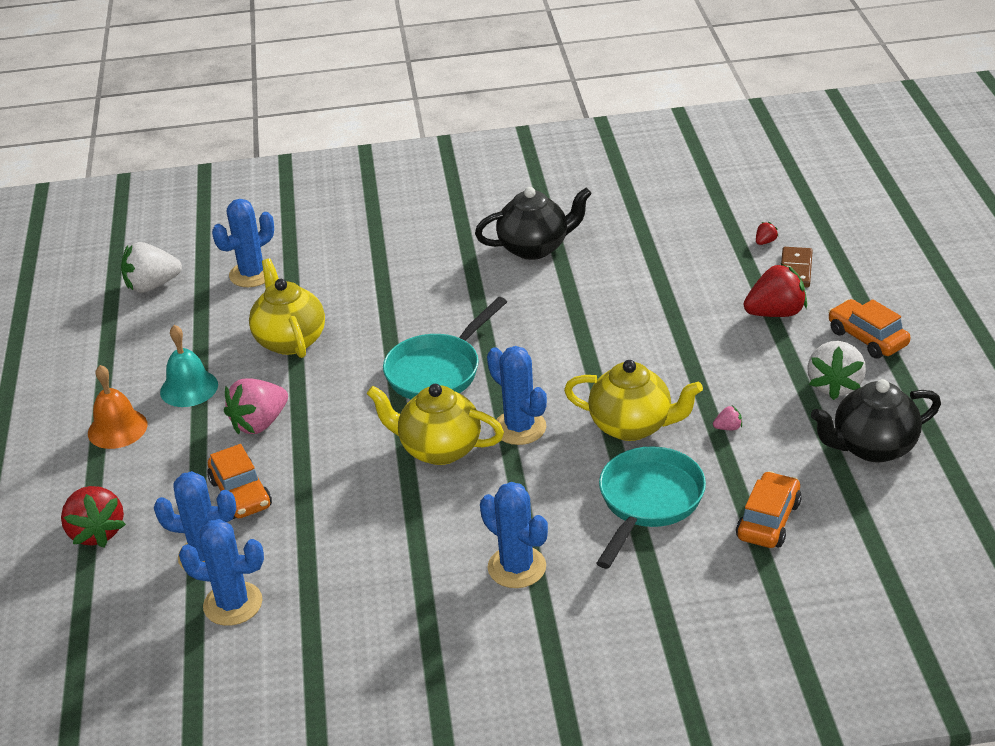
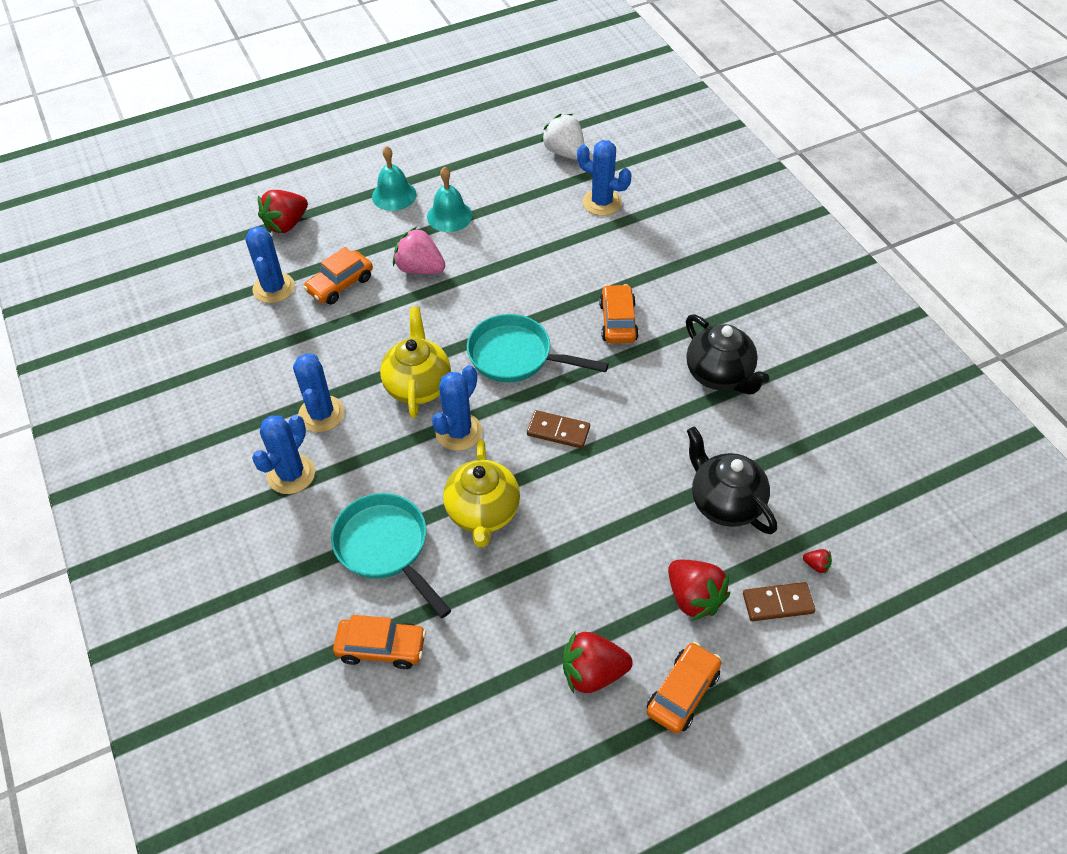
camera: 70 degrees right, 15 degrees up
(117, 428) = (394, 195): orange bell -> turquoise bell
(233, 604) = (228, 318): blue cactus -> blue cactus (321, 414)
(290, 340) = (525, 253): yellow teapot -> none
(430, 295) = (618, 321): none -> orange car
(552, 359) = (558, 431): none -> brown domino
(648, 502) = (386, 548): turquoise pan -> turquoise pan turned 135 degrees counterclockwise
(728, 428) = (501, 590): pink strawberry -> none
(834, 385) = (593, 673): white strawberry -> red strawberry
(872, 447) = (506, 723): black teapot -> black teapot (725, 503)

